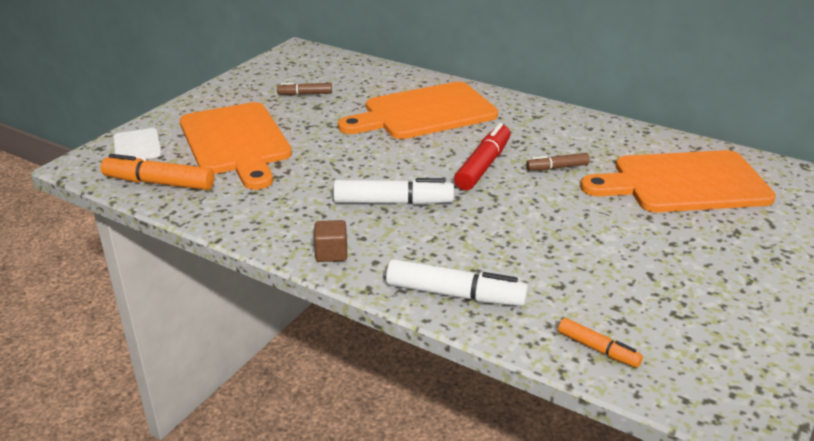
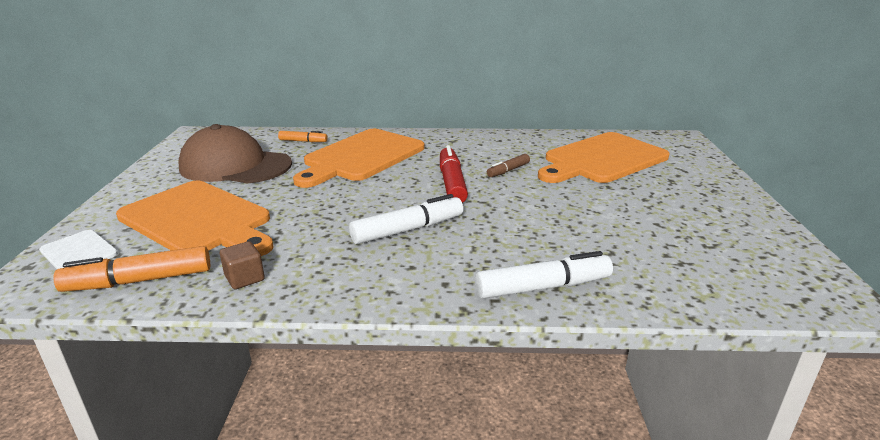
camera: 30 degrees left, 5 degrees down
(305, 94) = (235, 166): brown marker -> brown cap
(331, 253) = (396, 290): brown cube -> brown cube (244, 278)
(598, 349) = (694, 290): orange marker -> orange marker (303, 141)

